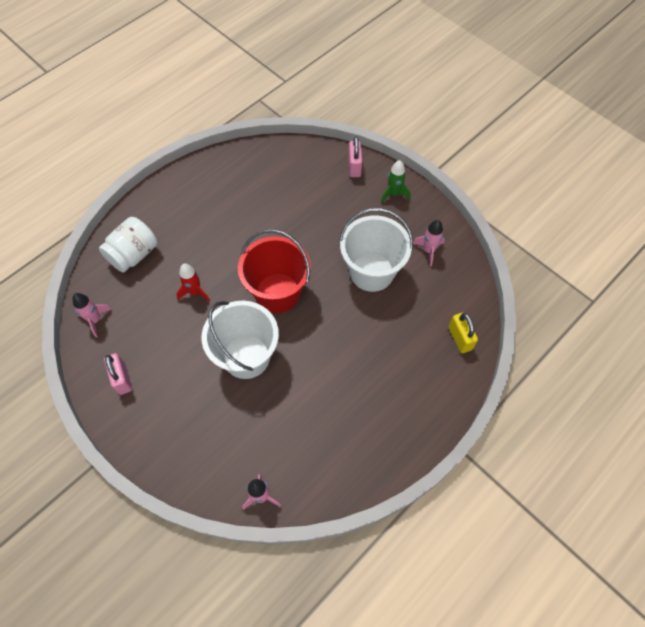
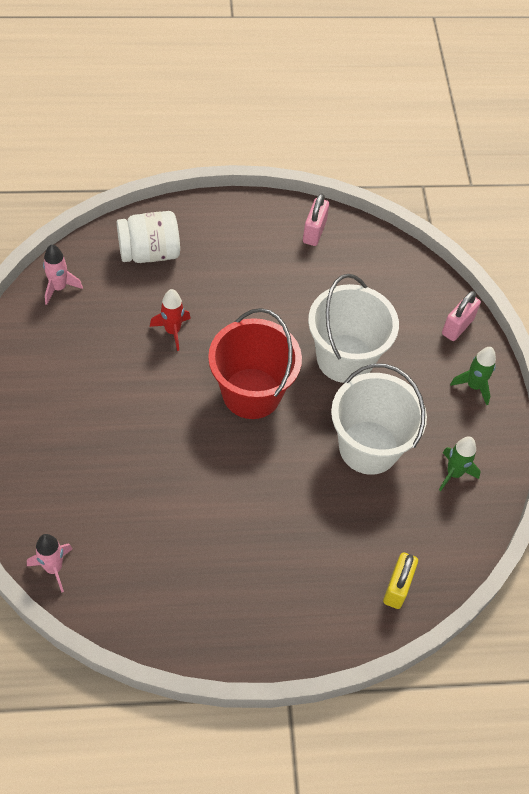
camera: 35 degrees right, 5 degrees down
(122, 379) = (33, 360): pink padlock -> pink padlock (314, 232)
(246, 356) = (163, 430): white bucket -> white bucket (345, 358)
(429, 250) = (454, 473): pink rocket -> green rocket

